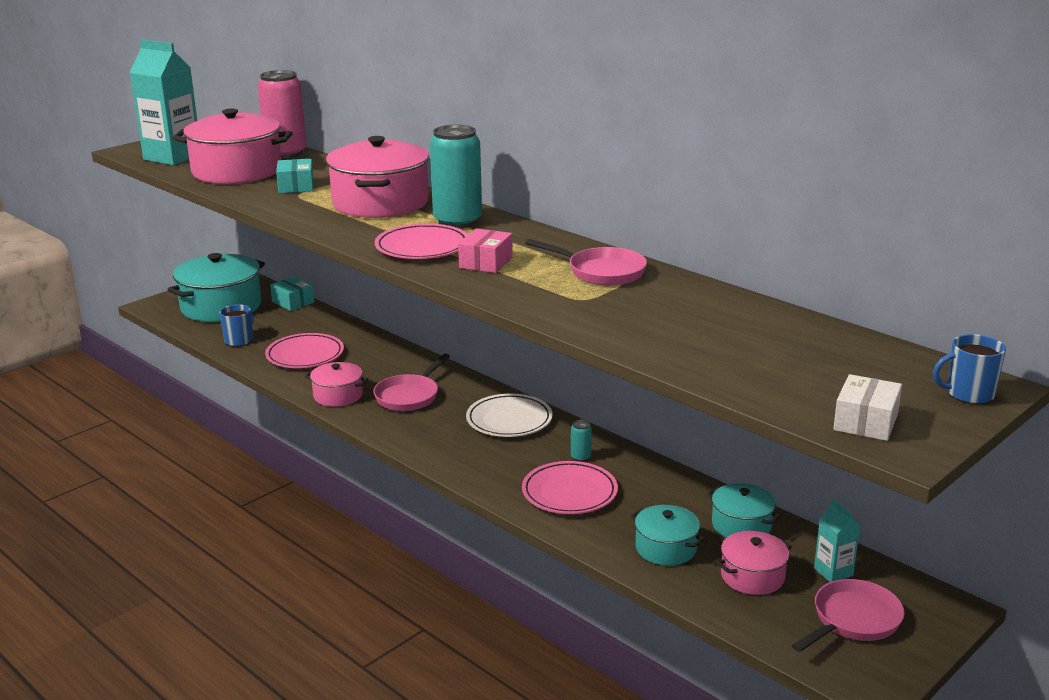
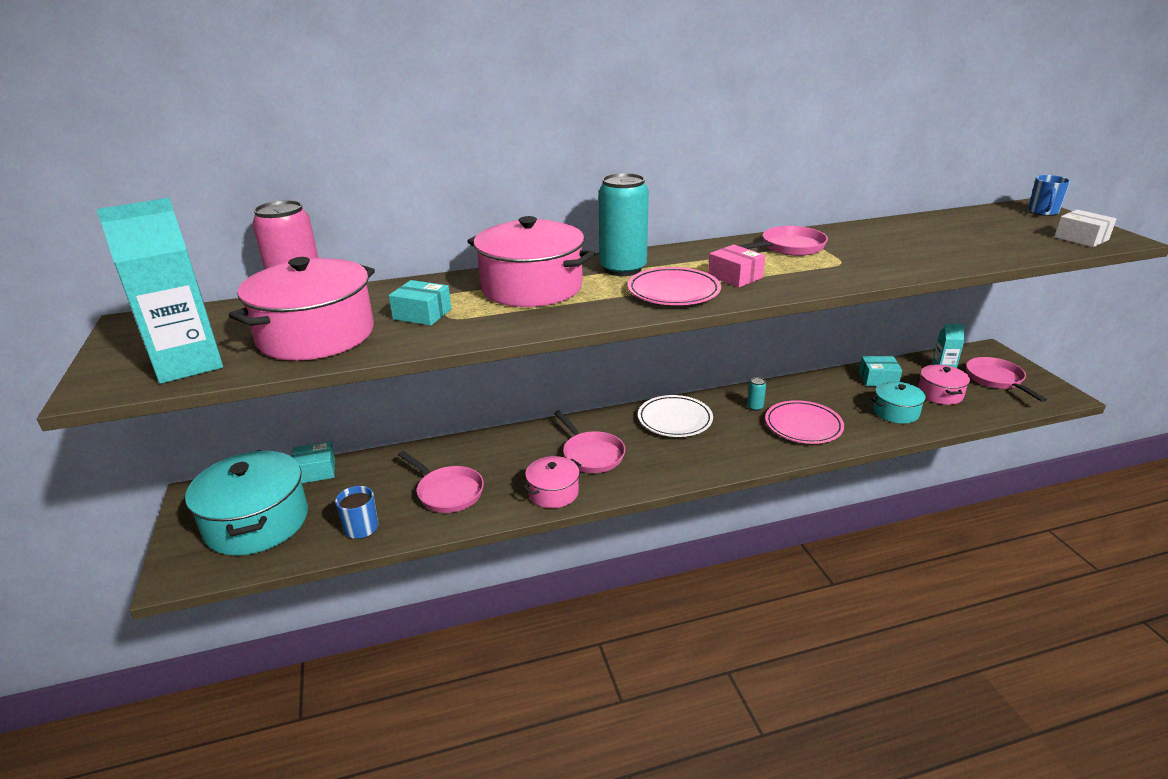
camera: 60 degrees left, 5 degrees up
(305, 355) = (447, 492): pink plate -> pink pan
(741, 525) = (878, 379): turquoise pot -> turquoise box

